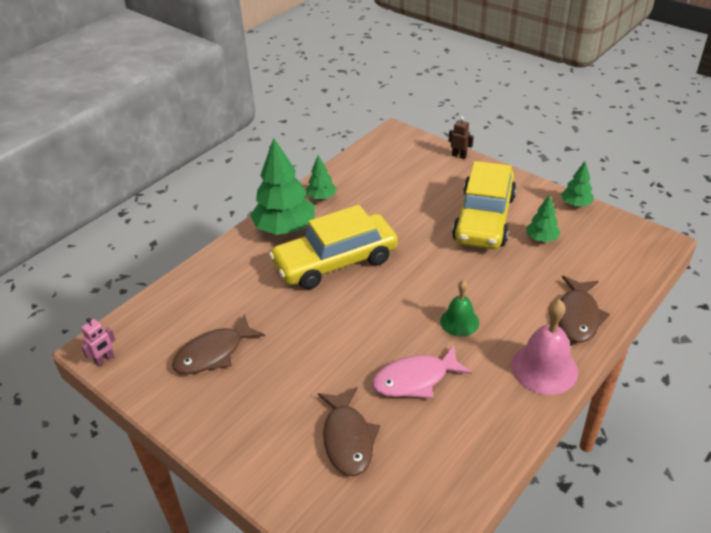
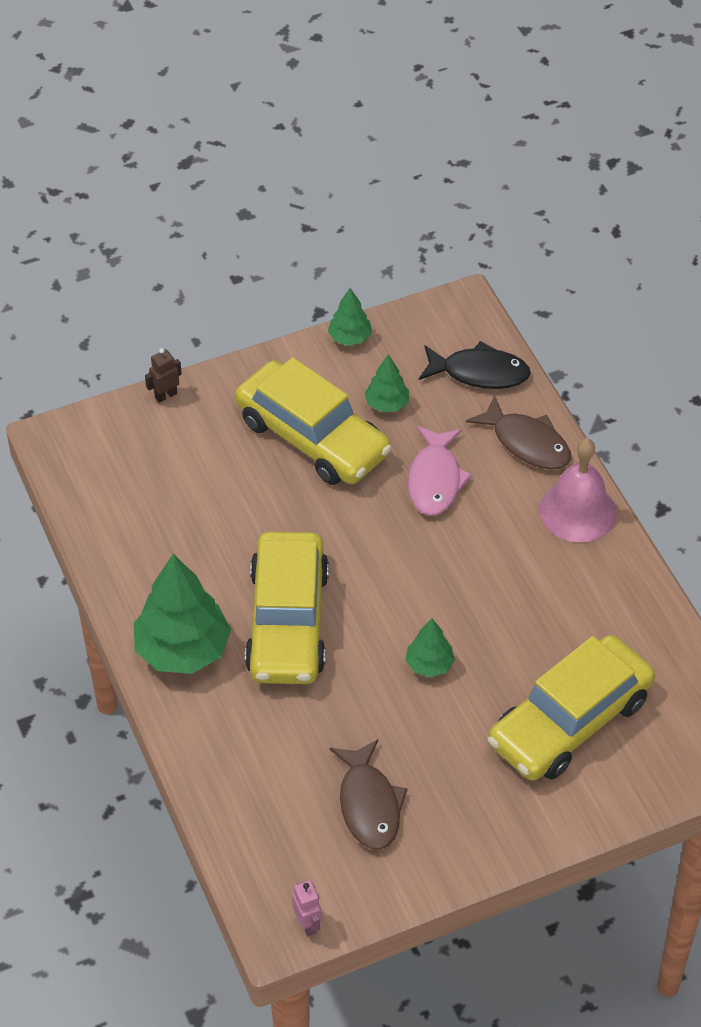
camera: 65 degrees left, 10 degrees up
(321, 197) = (143, 584): green tree -> green tree (429, 664)
(348, 438) = (569, 721): brown fish -> yellow car
(415, 379) = (526, 628): pink fish -> pink fish (435, 480)
(459, 322) = (468, 548): green bell -> none
(612, 270) = (479, 373): none -> black fish

